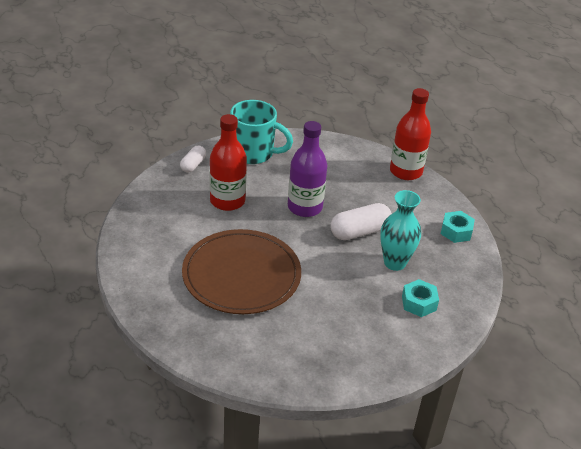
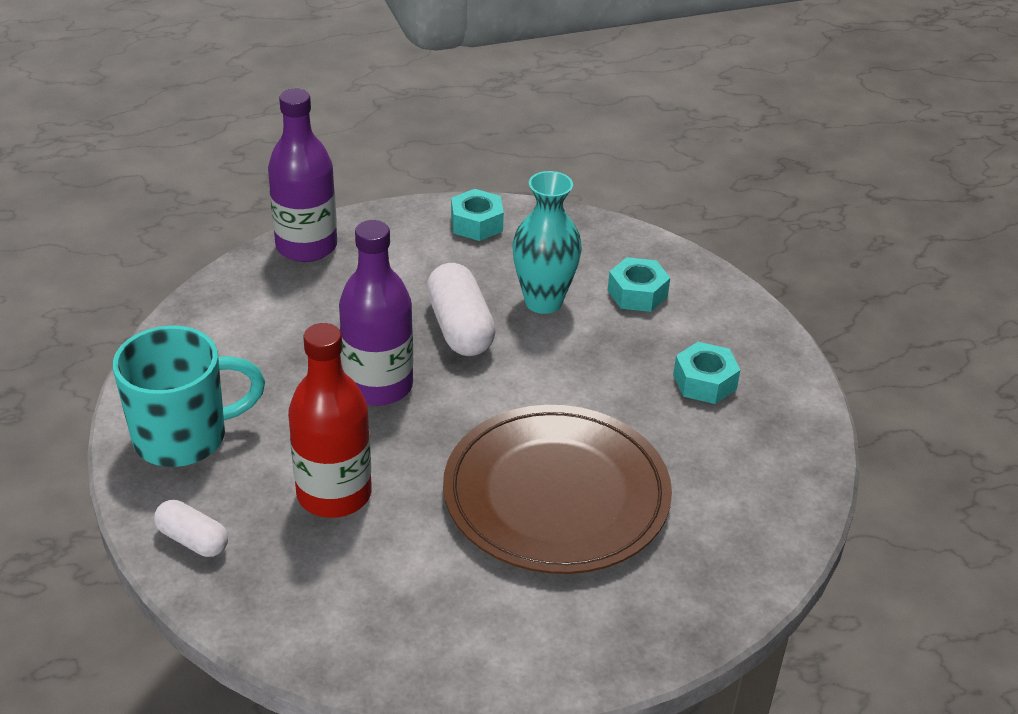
camera: 80 degrees left, 0 degrees up
(254, 153) = (184, 437): turquoise mug -> turquoise mug turned 45 degrees clockwise
(346, 334) = (704, 382): none -> turquoise nut
(406, 171) = (306, 246): red bottle -> purple bottle

